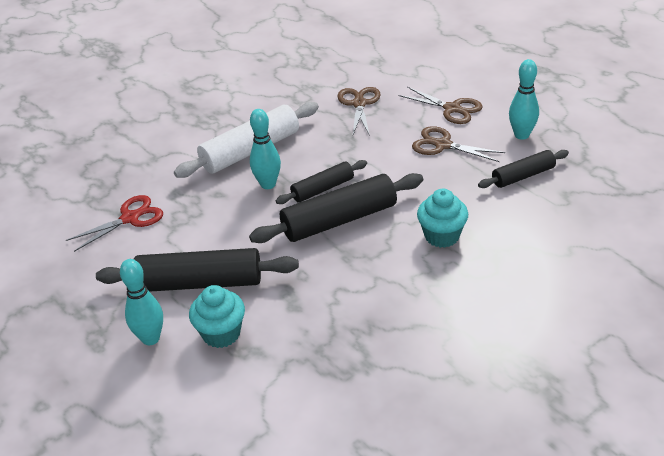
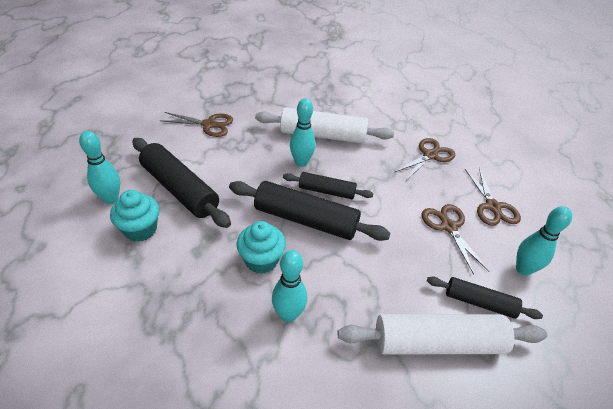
camera: 40 degrees right, 5 degrees up
(130, 218) = (209, 124): red scissors -> brown scissors
(423, 283) = (288, 314): none -> turquoise bowling pin
(442, 236) = (352, 292): turquoise cupcake -> turquoise cupcake (261, 260)
(531, 218) = (437, 343): none -> white rolling pin

